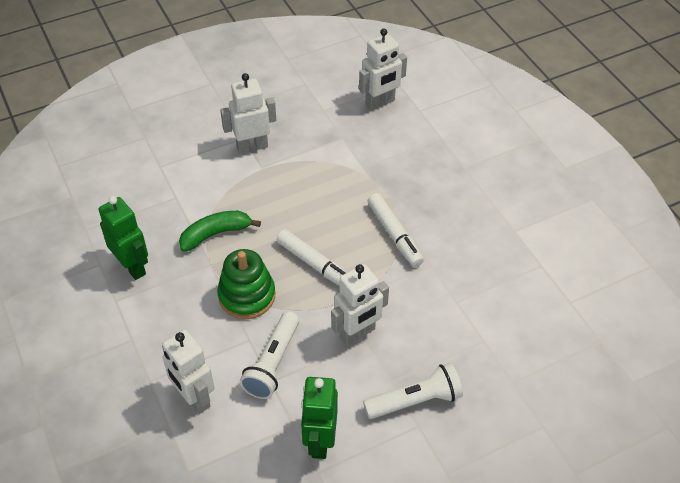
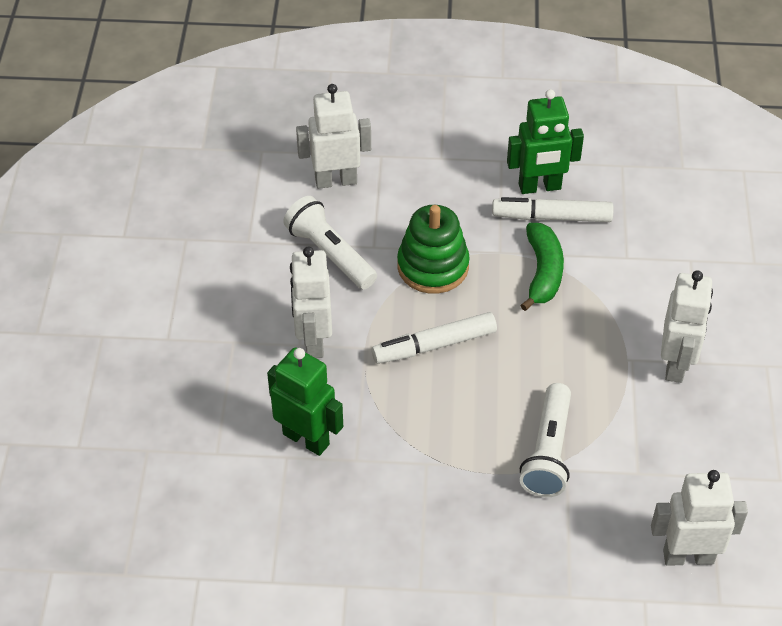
camera: 120 degrees right, 0 degrees up
(319, 441) = (215, 254): green robot -> green robot (306, 438)
(380, 103) = (688, 556): white robot -> white robot turned 90 degrees clockwise
(394, 234) = (428, 446): white marker -> white marker (552, 217)
(415, 400) = (195, 350): white flashlight -> white flashlight (548, 452)

